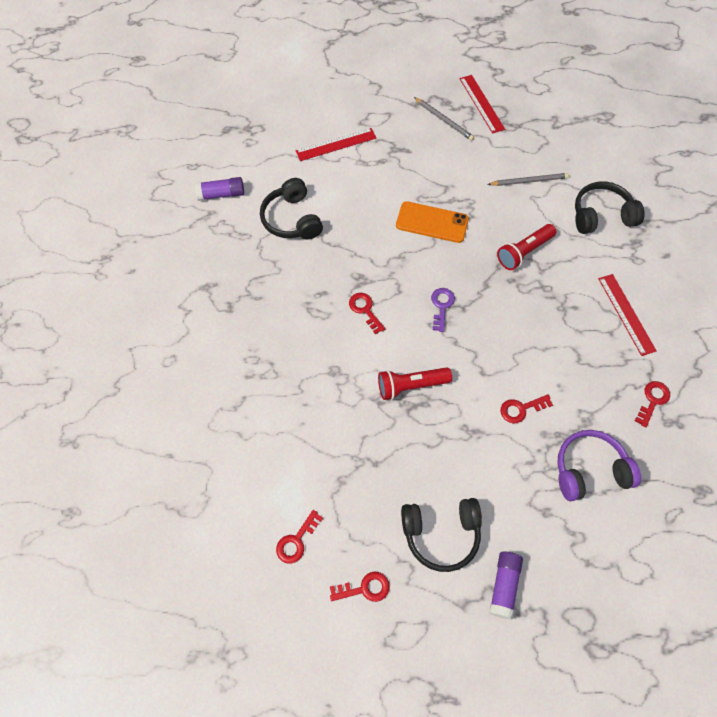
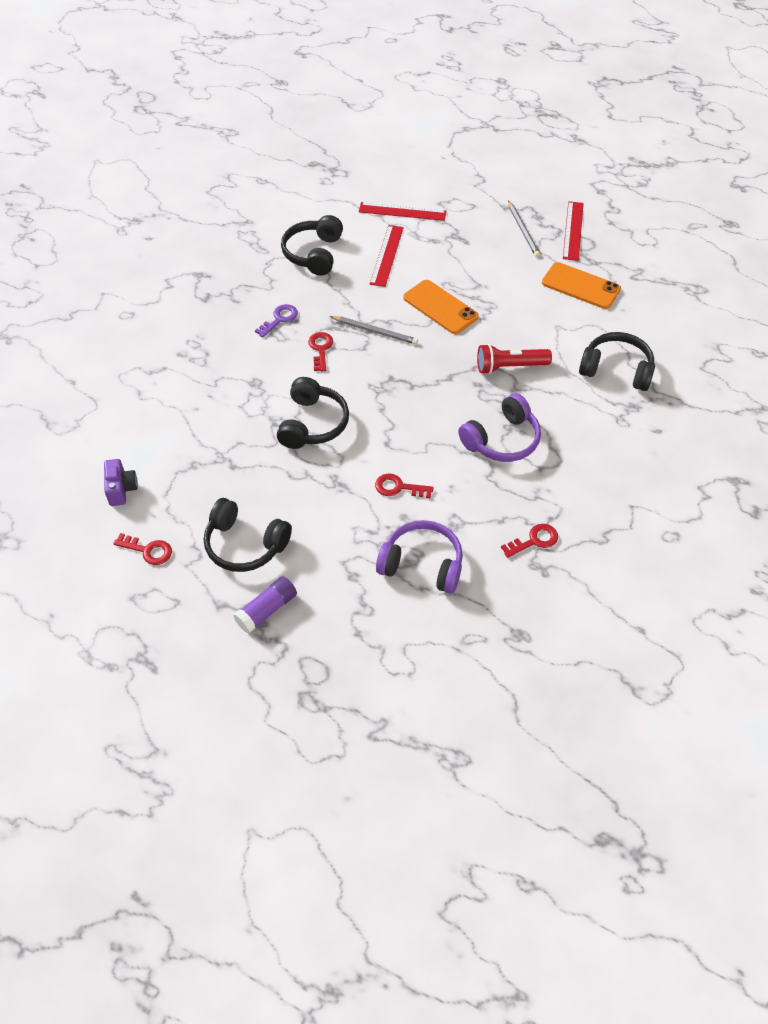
camera: 30 degrees right, 10 degrees down
(221, 194) = (268, 211): purple glue stick -> none
(296, 541) = (121, 489): red key -> purple camera
(411, 386) = (312, 424): red flashlight -> black headphones
(441, 306) = (393, 376): purple key -> purple key (279, 319)
(523, 152) = (580, 286): none -> orange phone
(529, 181) = (566, 312): grey pencil -> grey pencil (375, 331)
(566, 322) = (502, 440): none -> purple headphones
(626, 314) = (570, 460): red ruler -> red ruler (386, 255)

